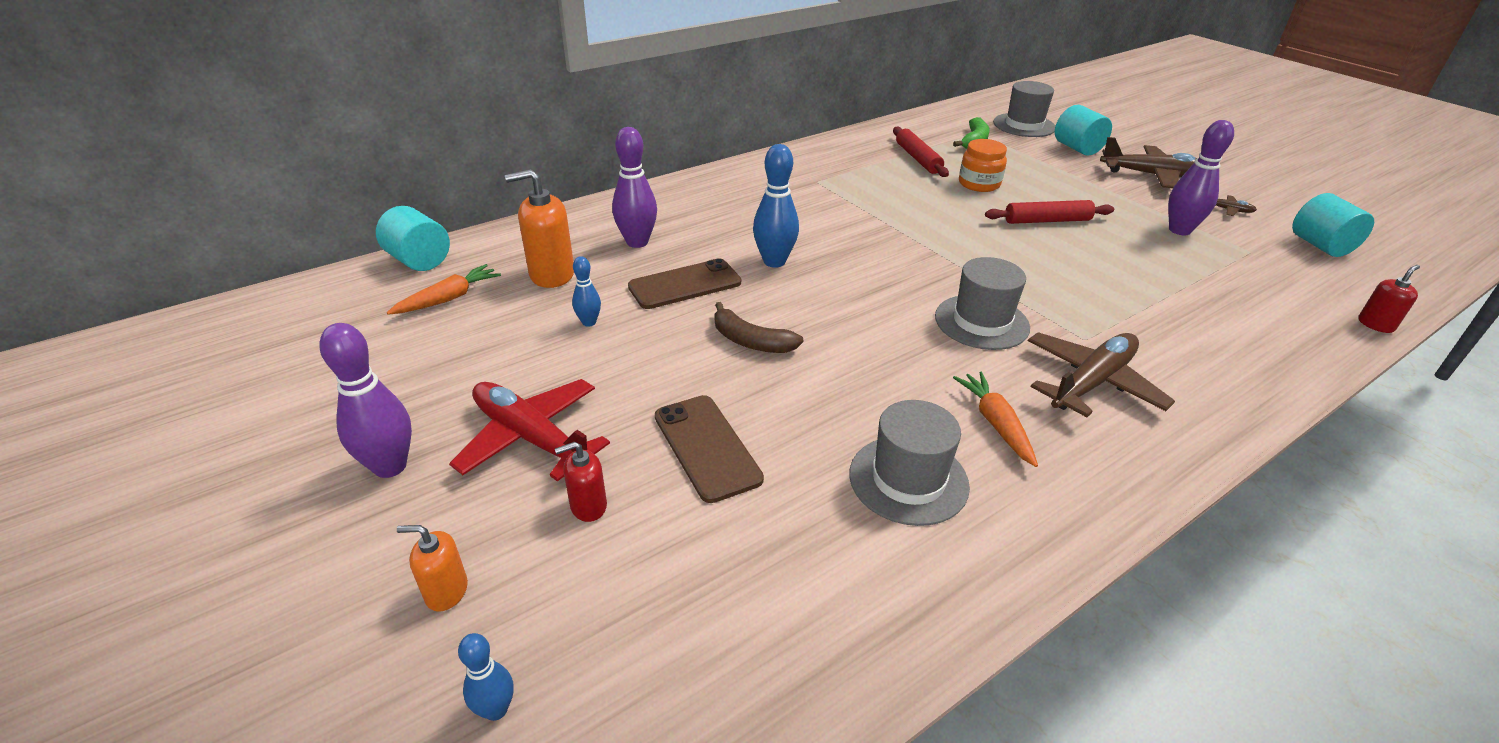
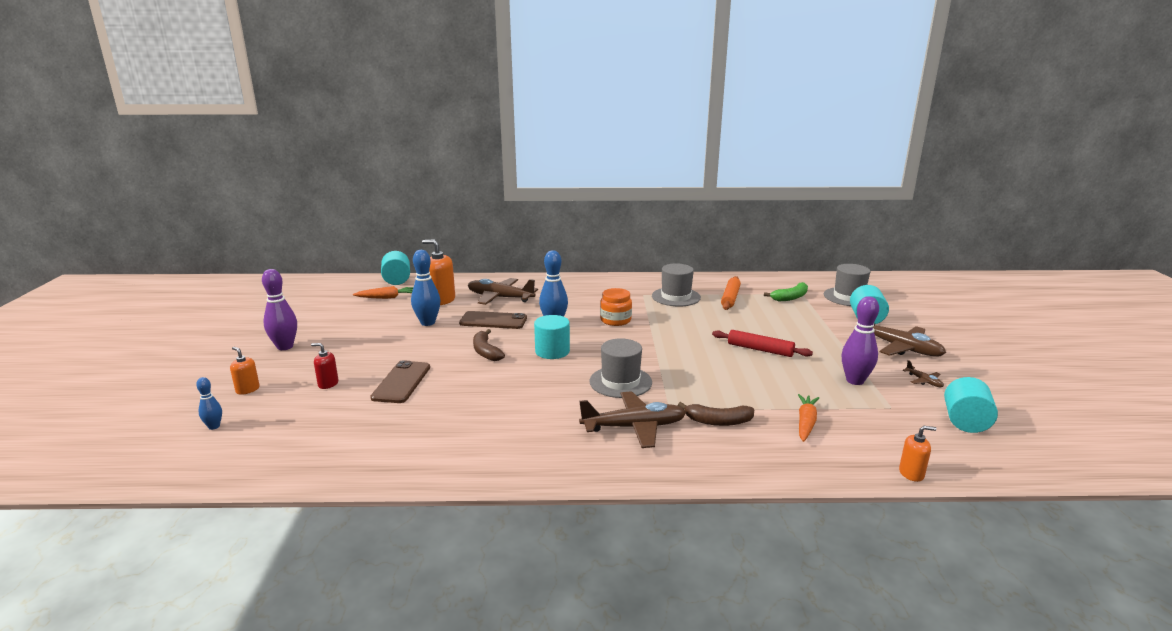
camera: 35 degrees right, 15 degrees down
(530, 437) = (343, 355): red plane -> none
(589, 322) = (428, 323): blue bowling pin -> blue bowling pin, size x1.83
(637, 242) = (500, 298): purple bowling pin -> brown plane
(837, 307) = (552, 351): none -> turquoise cylinder
(908, 480) = (465, 426): grey hat -> grey hat (676, 297)
(918, 158) = (730, 298): red rolling pin -> orange rolling pin
(979, 184) = (748, 320): orange jar -> orange jar (615, 320)
(995, 423) = (547, 423): orange carrot -> orange carrot (806, 423)
(1151, 335) = (718, 421): none -> brown banana
(1375, 324) = (911, 473): red soap dispenser -> orange soap dispenser

